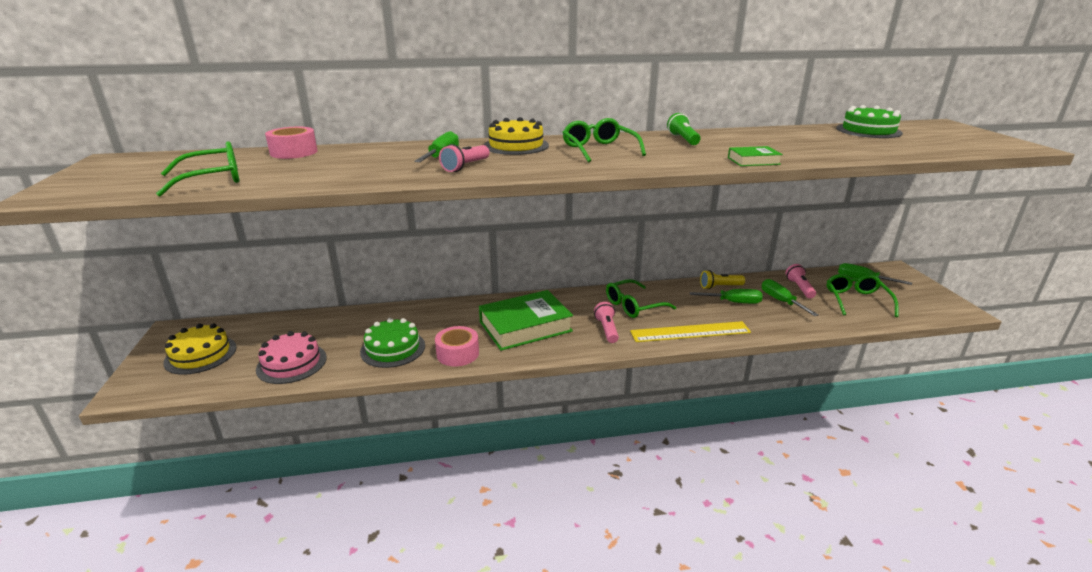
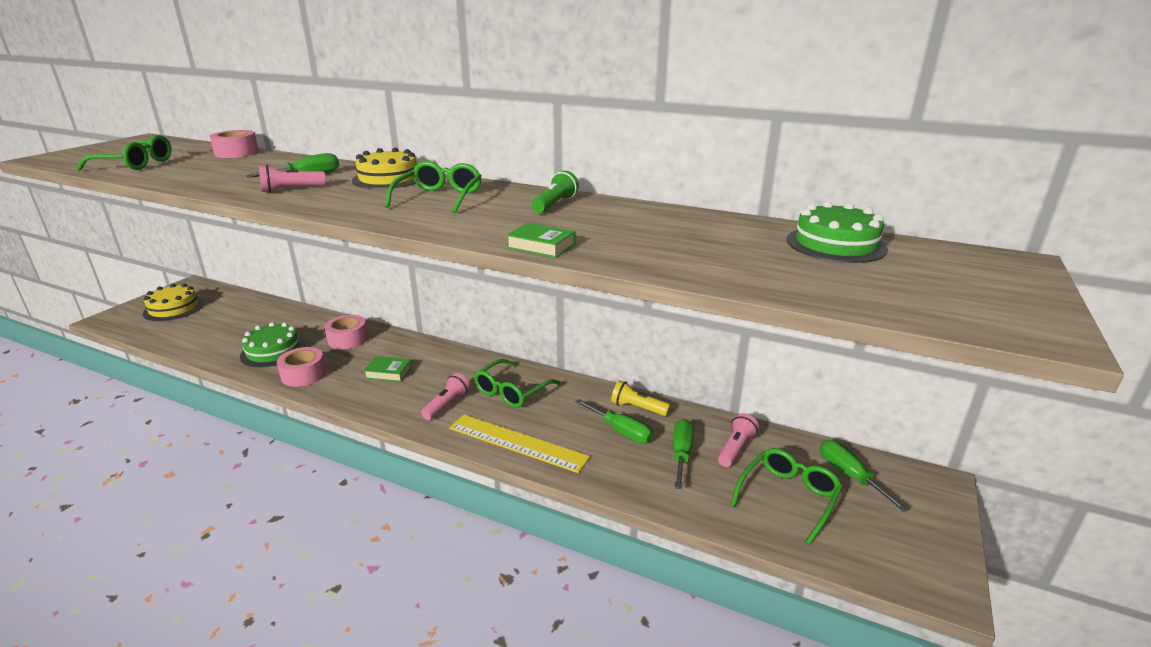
camera: 35 degrees right, 0 degrees up
(291, 363) = (203, 336): pink cake -> none
(445, 317) = (348, 339): none -> pink tape
(525, 326) = (388, 372): green book -> green book, size x0.45
(633, 306) = (511, 392): green glasses -> green glasses turned 60 degrees counterclockwise

